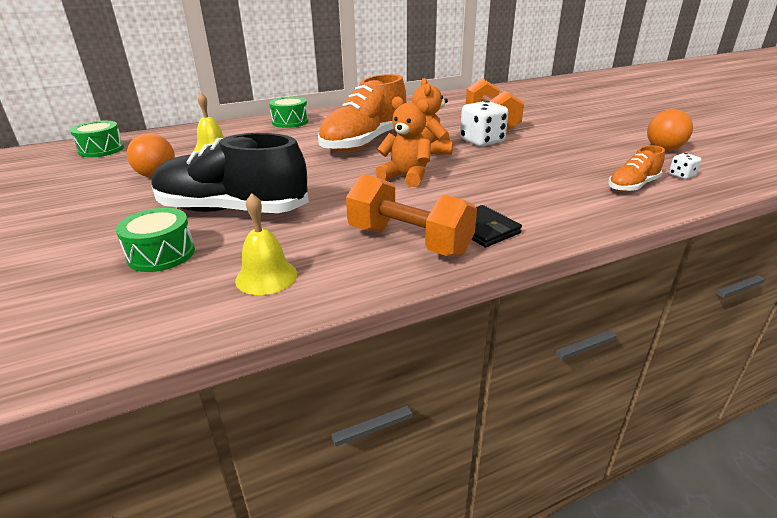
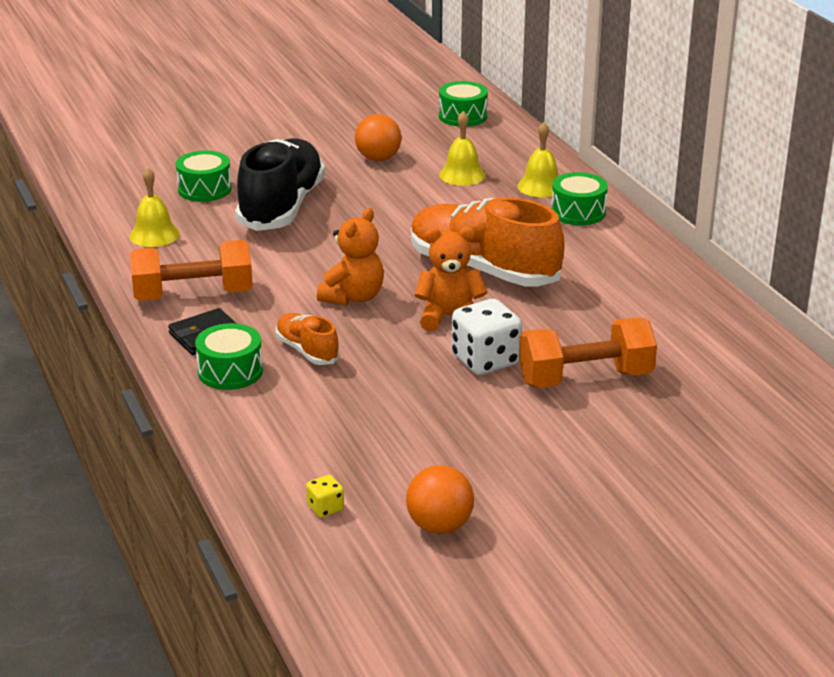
camera: 90 degrees right, 0 degrees up
(247, 129) = (540, 186): none -> yellow bell
(409, 241) = (193, 295): orange dumbbell -> orange dumbbell turned 45 degrees clockwise
(537, 215) = (230, 371): none -> green drum
(632, 186) = (296, 455): orange shoe -> orange shoe (307, 351)
(681, 175) = (325, 508): white dice -> yellow dice

